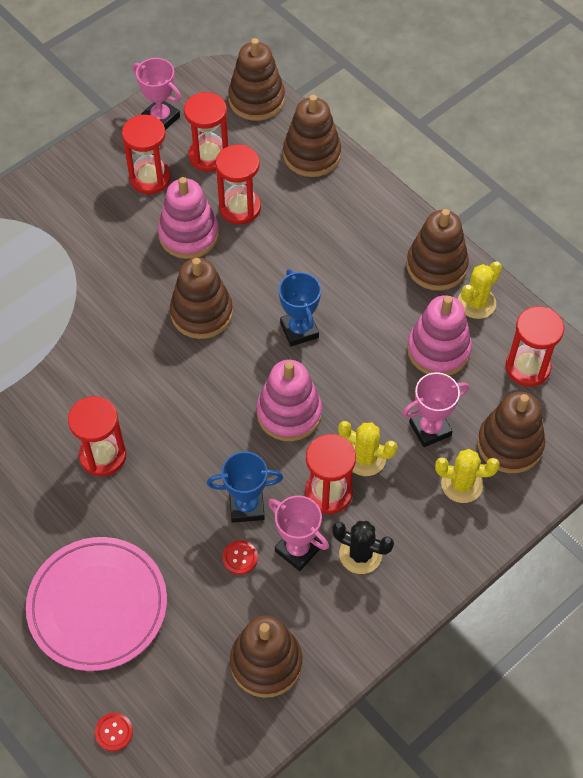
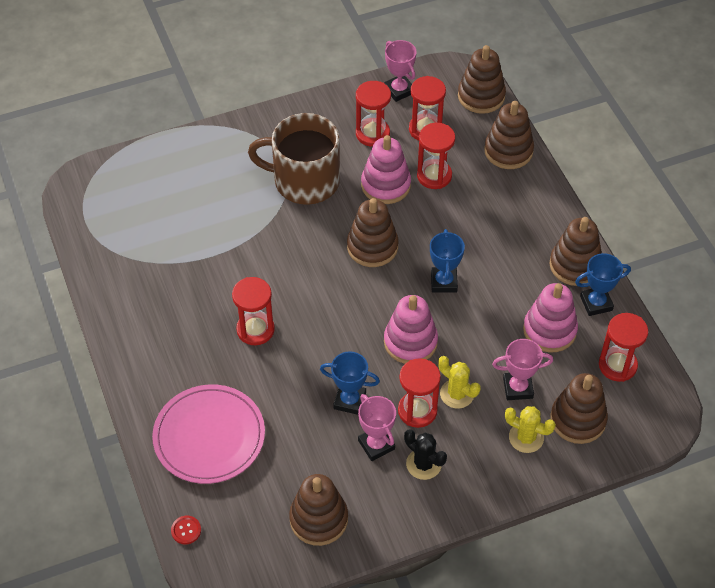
camera: 20 degrees right, 5 degrees down
(92, 257) = (304, 180): none -> brown mug
(240, 558) = (329, 437): red button -> none
(476, 303) = (596, 303): yellow cactus -> blue trophy

